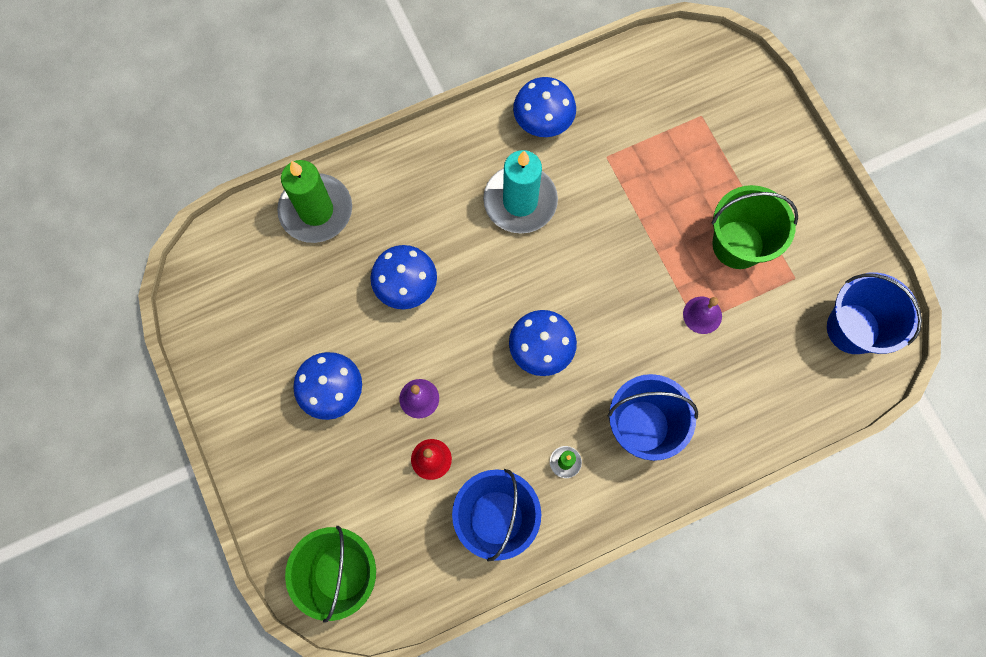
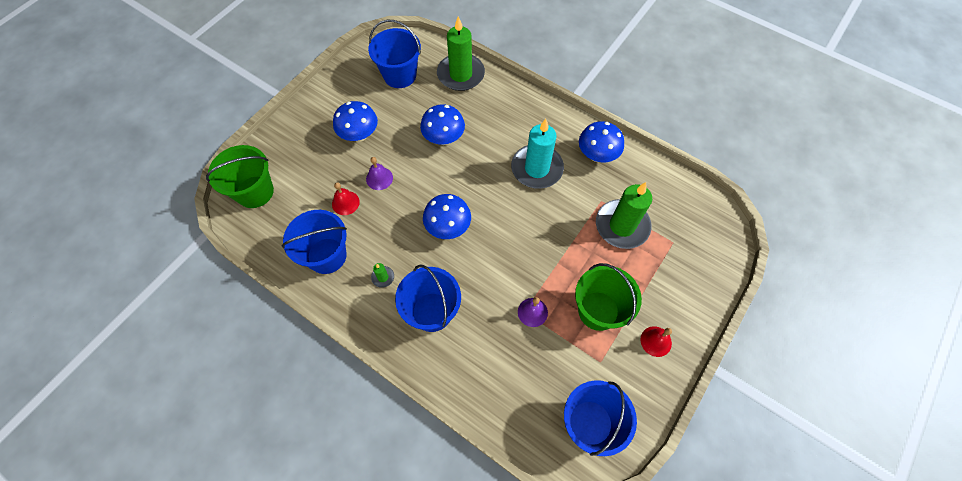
camera: 60 degrees right, 10 degrees down
(264, 289) = (400, 75): none -> blue bucket
(651, 155) = (622, 226): none -> green candle
(802, 208) = (656, 341): none -> red bell

